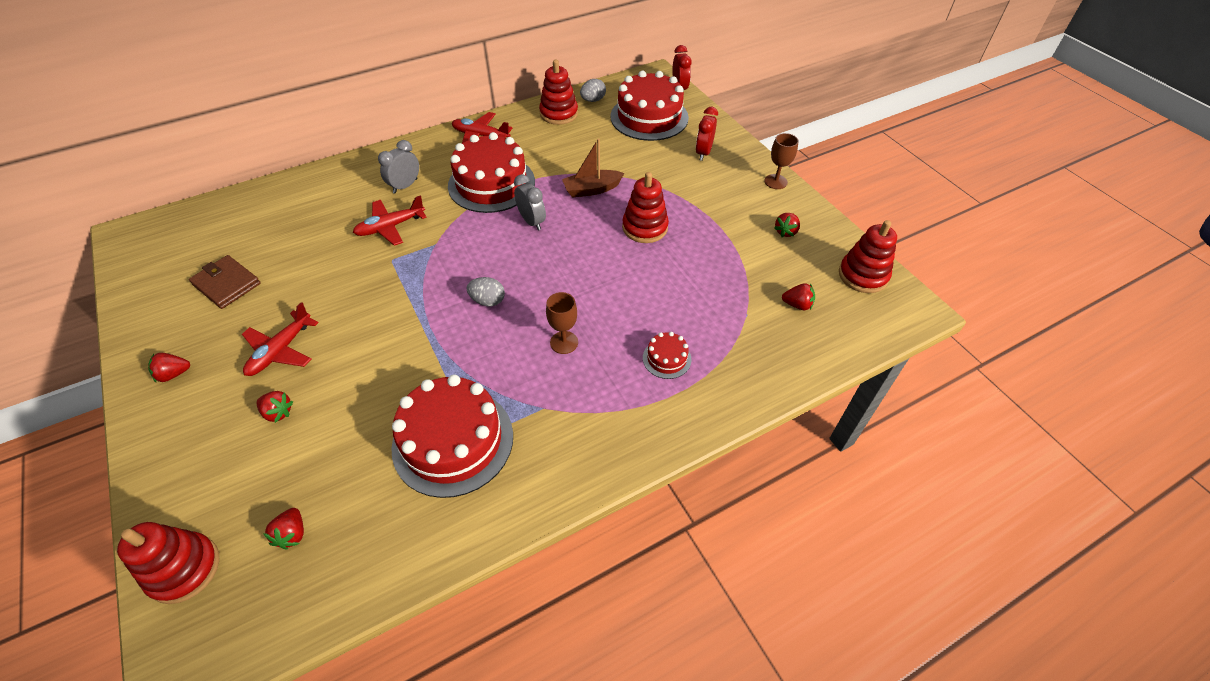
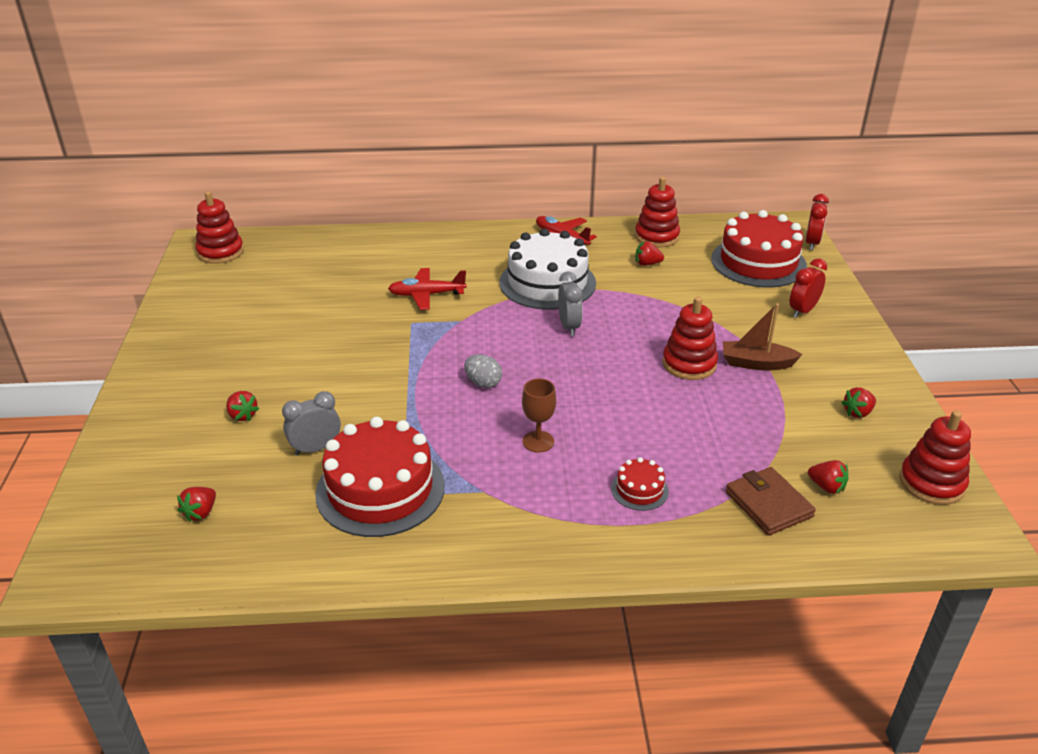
camera: 25 degrees right, 15 degrees down
(174, 374) = (177, 359): red strawberry -> red strawberry (647, 264)
(184, 569) = (104, 507): red stacking toy -> red stacking toy (220, 252)
(227, 284) = (257, 302): brown wallet -> brown wallet (768, 504)
(281, 350) = (272, 368): red plane -> none
(405, 186) = (461, 264): grey clock -> grey clock (316, 448)
(491, 183) = (547, 283): red cake -> white cake
(592, 189) = (651, 314): brown boat -> brown boat (756, 363)
(593, 100) = (702, 232): grey egg -> none
(775, 182) = (876, 361): brown goblet -> none

